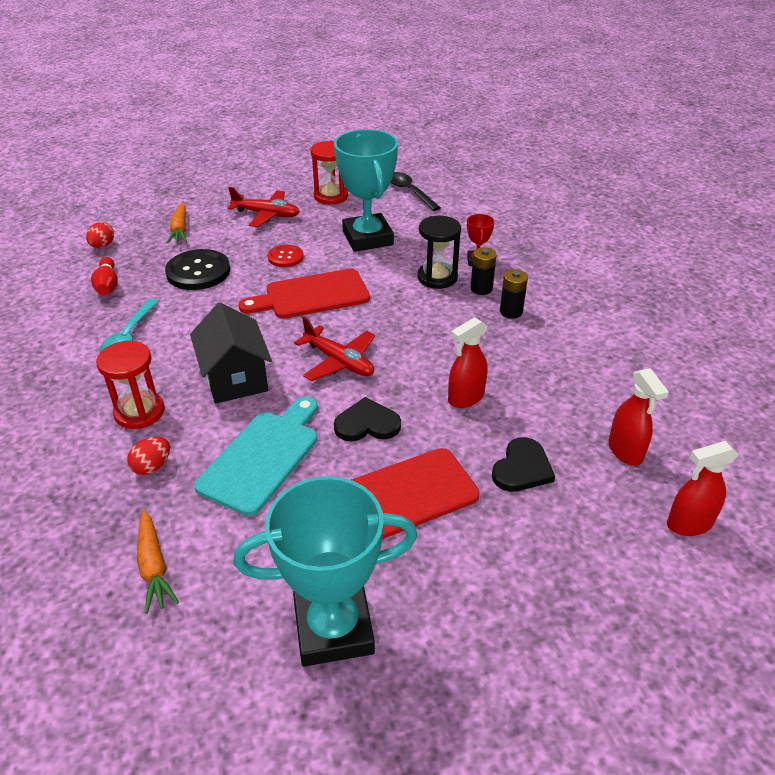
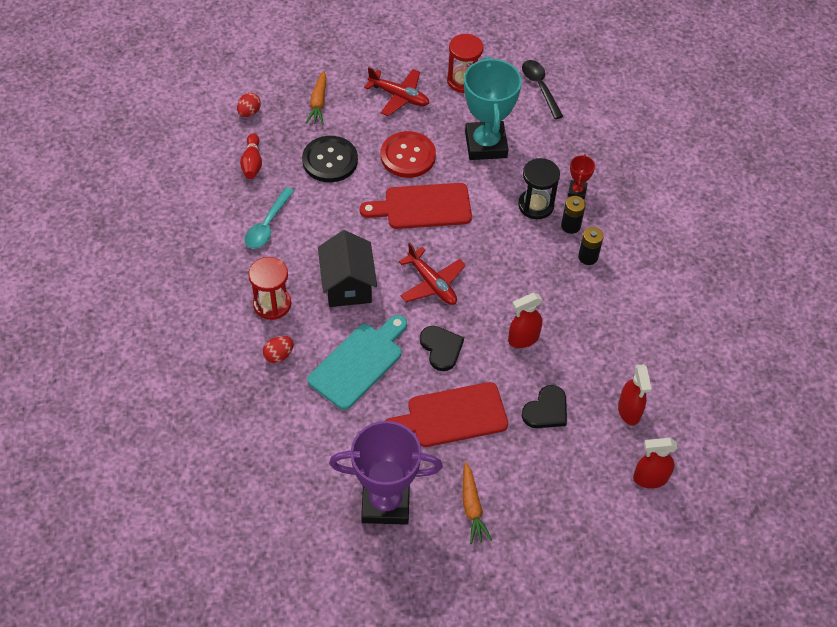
camera: 10 degrees right, 15 degrees up
(154, 566) = (275, 435): orange carrot -> orange carrot (472, 507)
(285, 257) = (408, 156): red button -> red button, size x1.73
(333, 628) = (385, 502): turquoise trophy -> purple trophy
(367, 424) = (441, 348): black heart -> black heart turned 60 degrees clockwise

